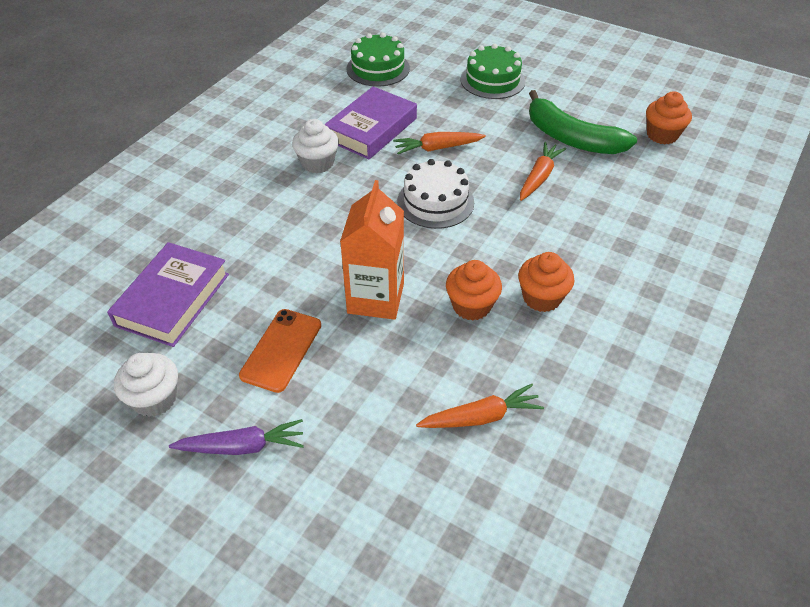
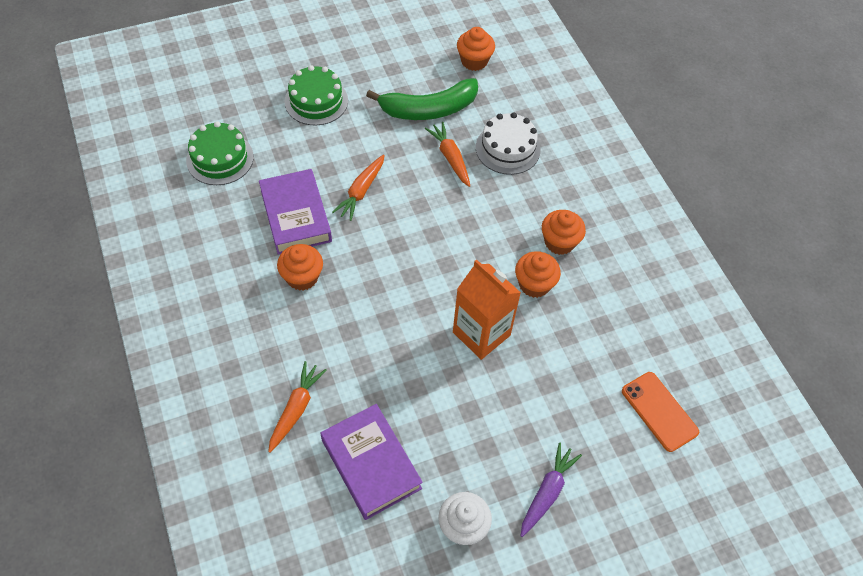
camera: 55 degrees left, 10 degrees up
(281, 350) = (482, 420): orange phone -> orange phone (659, 411)
(317, 163) = (302, 277): white cupcake -> orange cupcake
(435, 202) = (418, 234): white cake -> white cake (508, 148)
(481, 417) = (625, 343): orange carrot -> orange carrot (296, 409)

